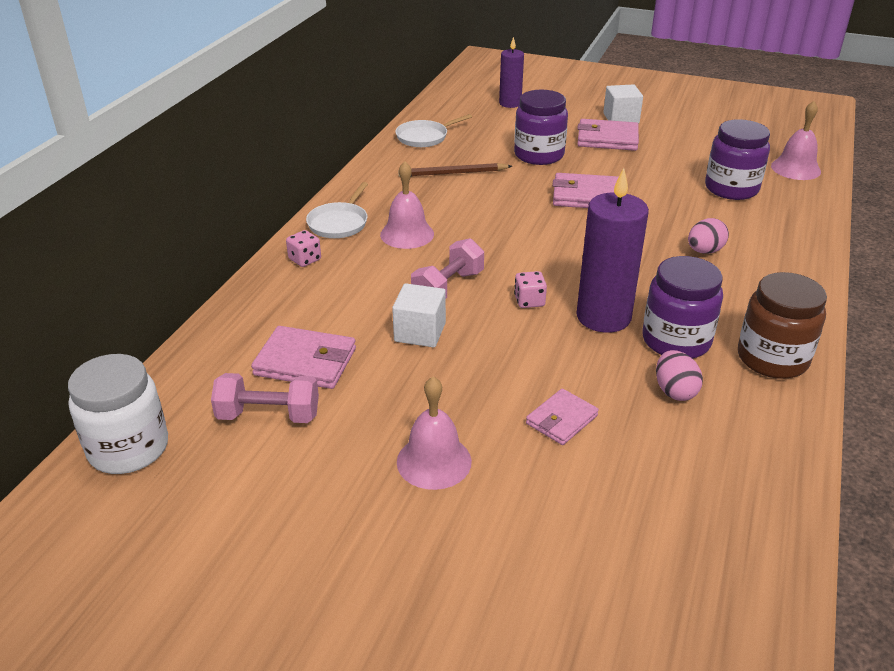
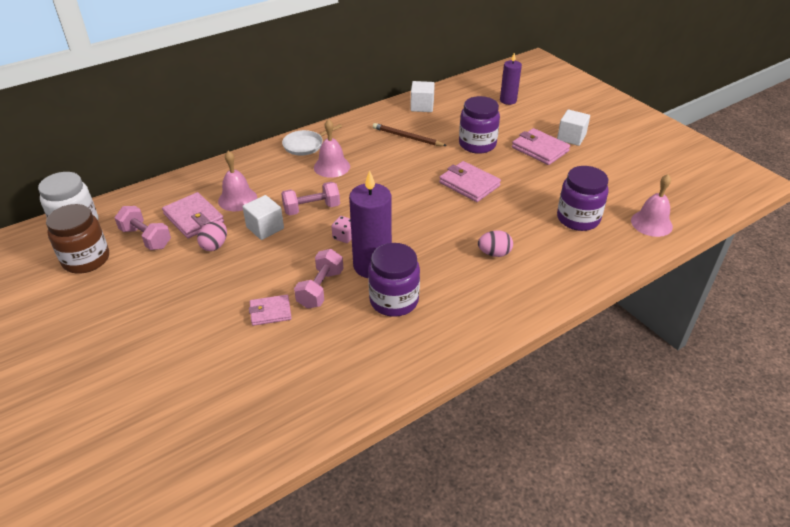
camera: 35 degrees right, 5 degrees up
(305, 259) = (262, 160): pink dice -> none
(424, 137) = (422, 106): white pan -> white cube
(434, 461) = (184, 300): pink bell -> pink bell (237, 199)
(582, 367) = (320, 289): none -> pink dumbbell
(674, 391) = (351, 329): pink egg -> pink egg (215, 245)
(772, 359) = (436, 341): brown jar -> brown jar (86, 259)

